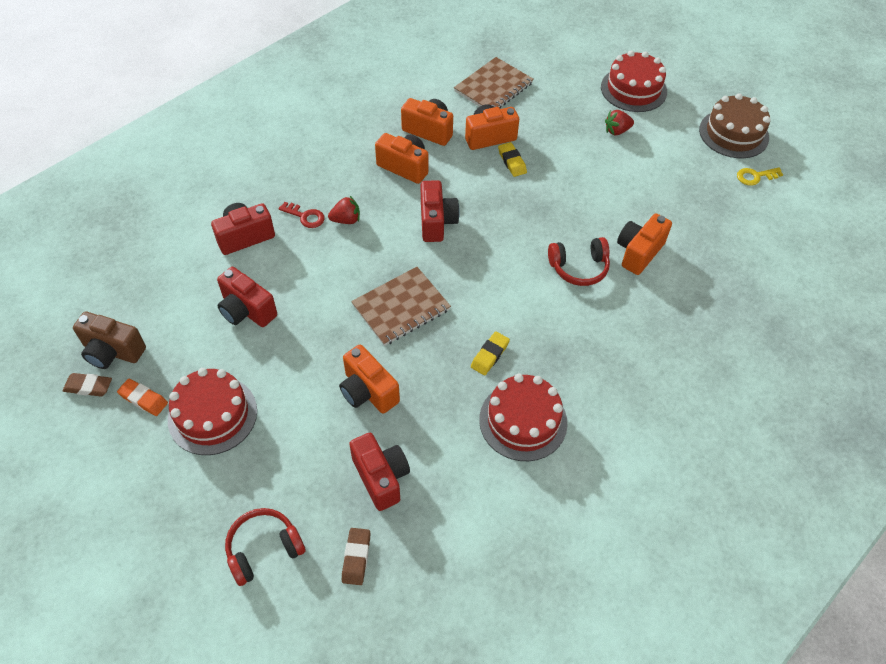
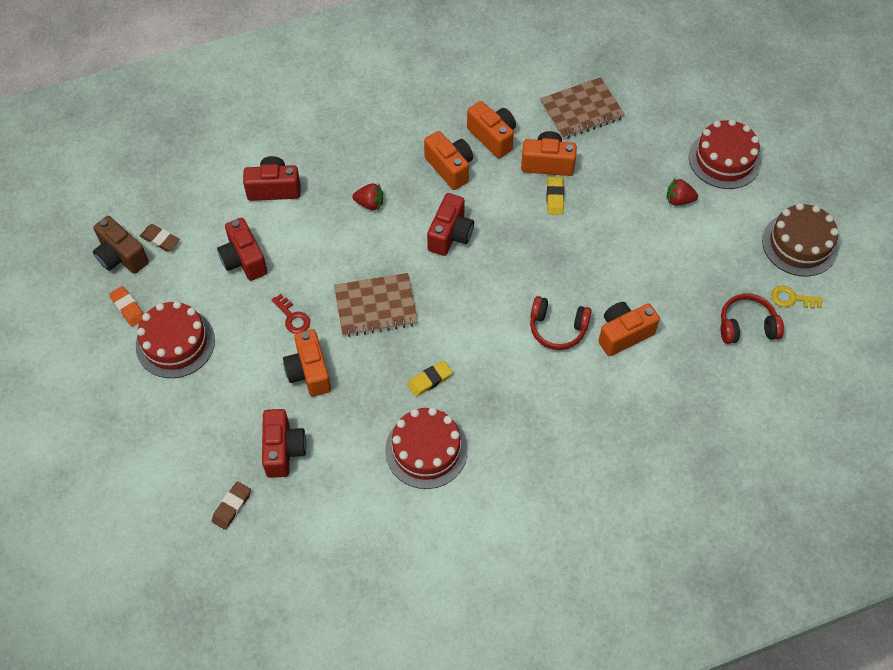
camera: 25 degrees right, 5 degrees up
(88, 387) = (90, 280): brown eraser -> brown eraser (160, 240)
(264, 549) = (165, 470): red headphones -> red headphones (746, 326)
(305, 216) = (335, 187): red key -> red key (293, 317)

